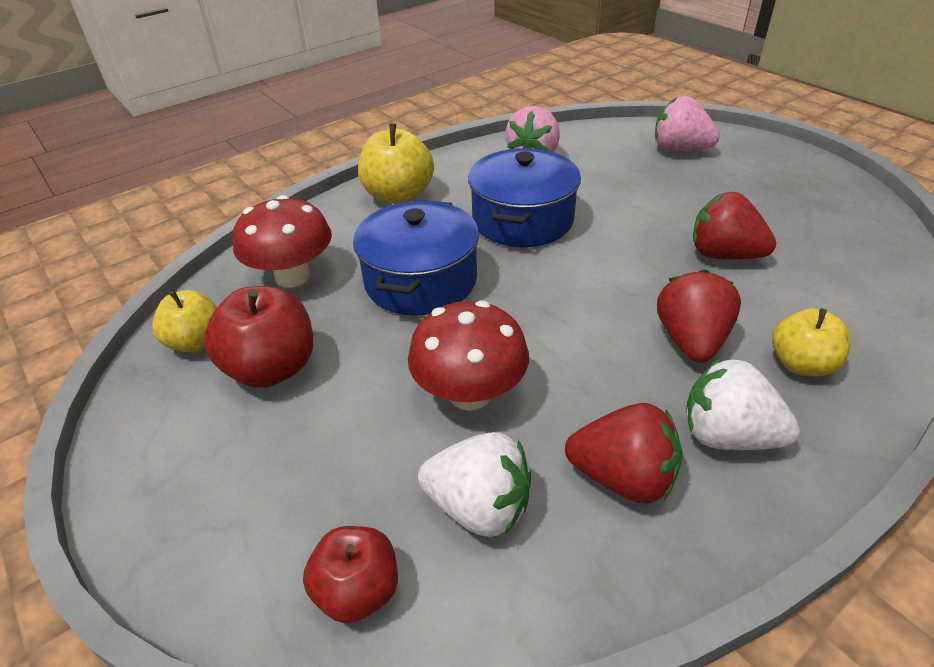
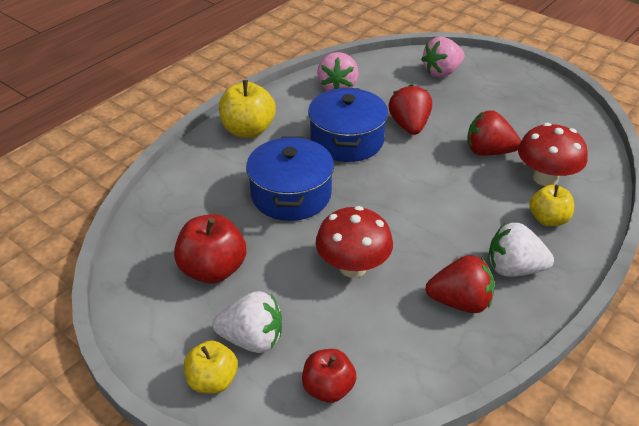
camera: 15 degrees left, 0 degrees up
(196, 342) = (148, 259): yellow apple -> yellow apple (212, 380)
(292, 276) = (196, 203): red mushroom -> red mushroom (545, 178)
(479, 507) = (382, 332): white strawberry -> white strawberry (252, 339)
(679, 150) = (442, 72): pink strawberry -> pink strawberry turned 45 degrees counterclockwise
(691, 340) = (480, 213): red strawberry -> red strawberry (409, 126)

